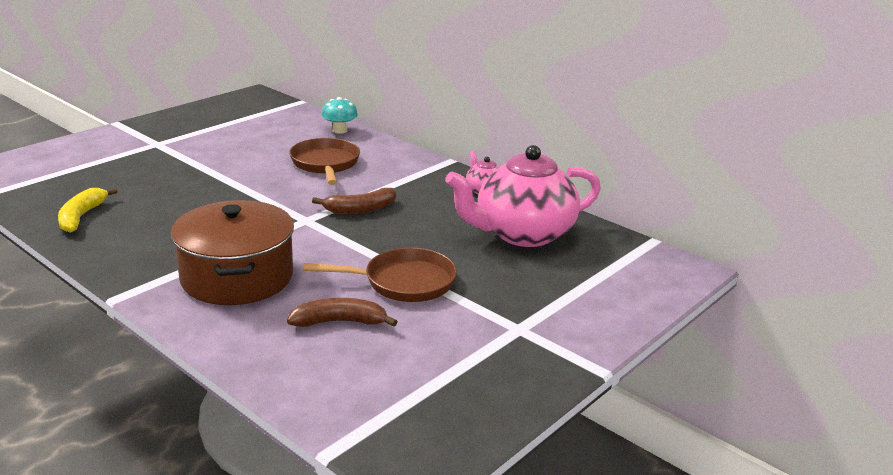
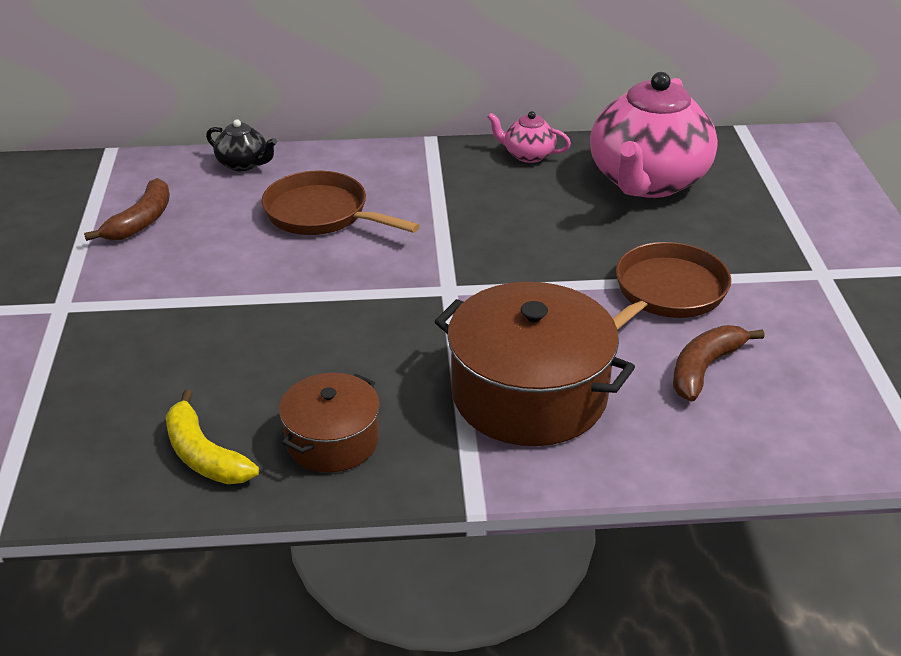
camera: 45 degrees left, 10 degrees up
(129, 241) = (332, 440): none -> brown pot
(339, 130) = (243, 164): turquoise mushroom -> black teapot
(360, 209) = (470, 244): brown banana -> brown banana (141, 221)

